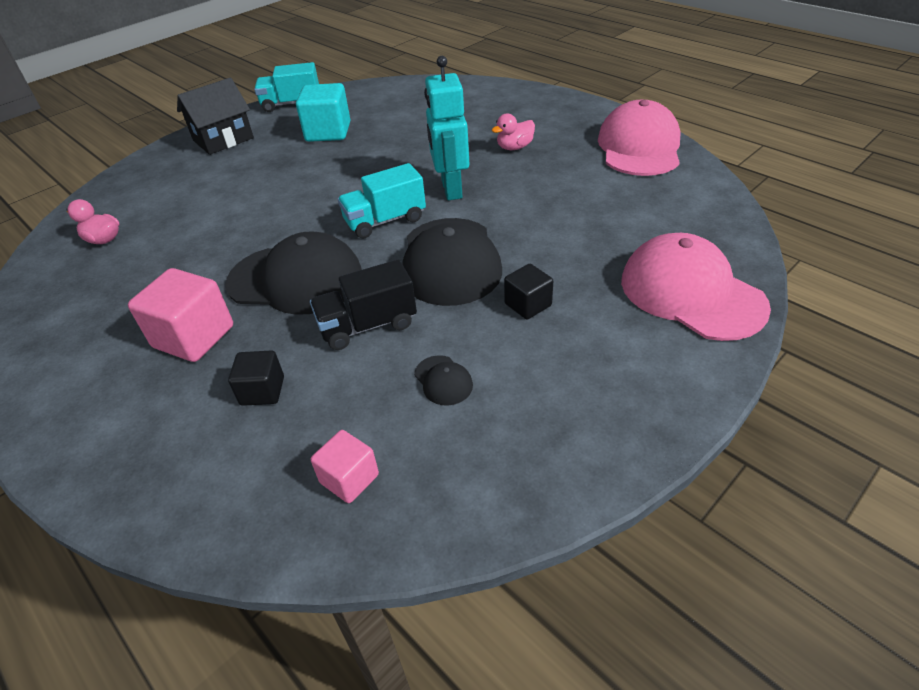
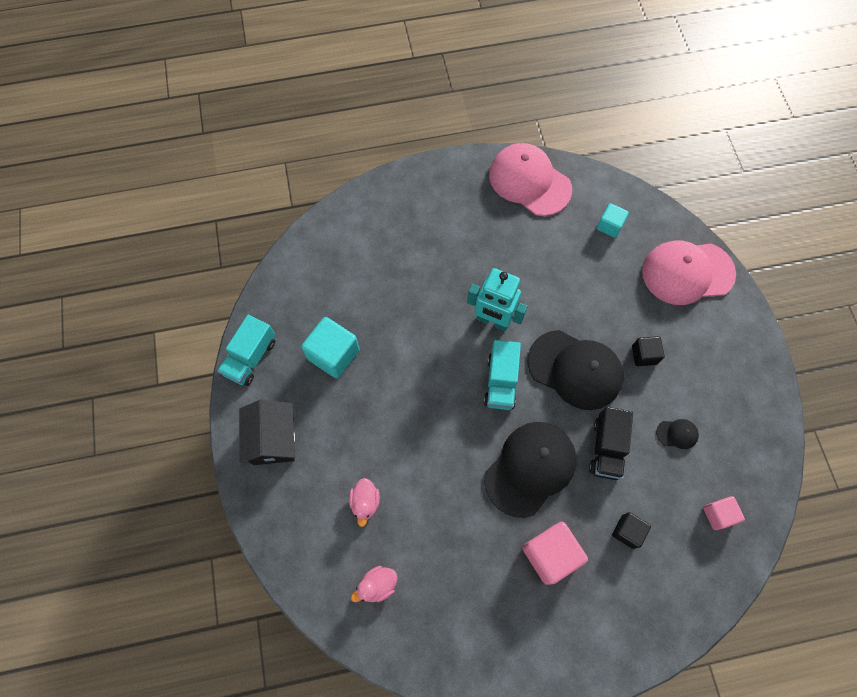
camera: 60 degrees left, 25 degrees up
(514, 147) = (469, 249): pink duck -> pink duck (365, 502)
(665, 212) = (609, 226): none -> turquoise cube

